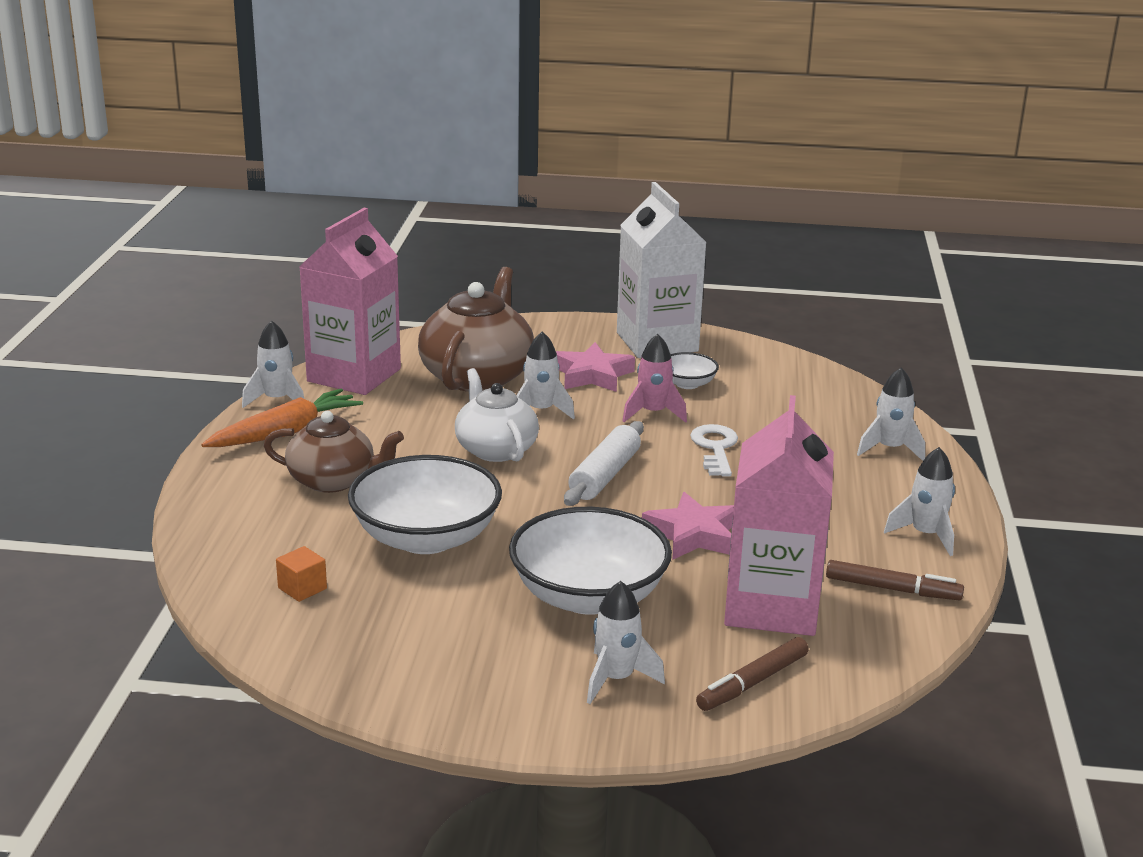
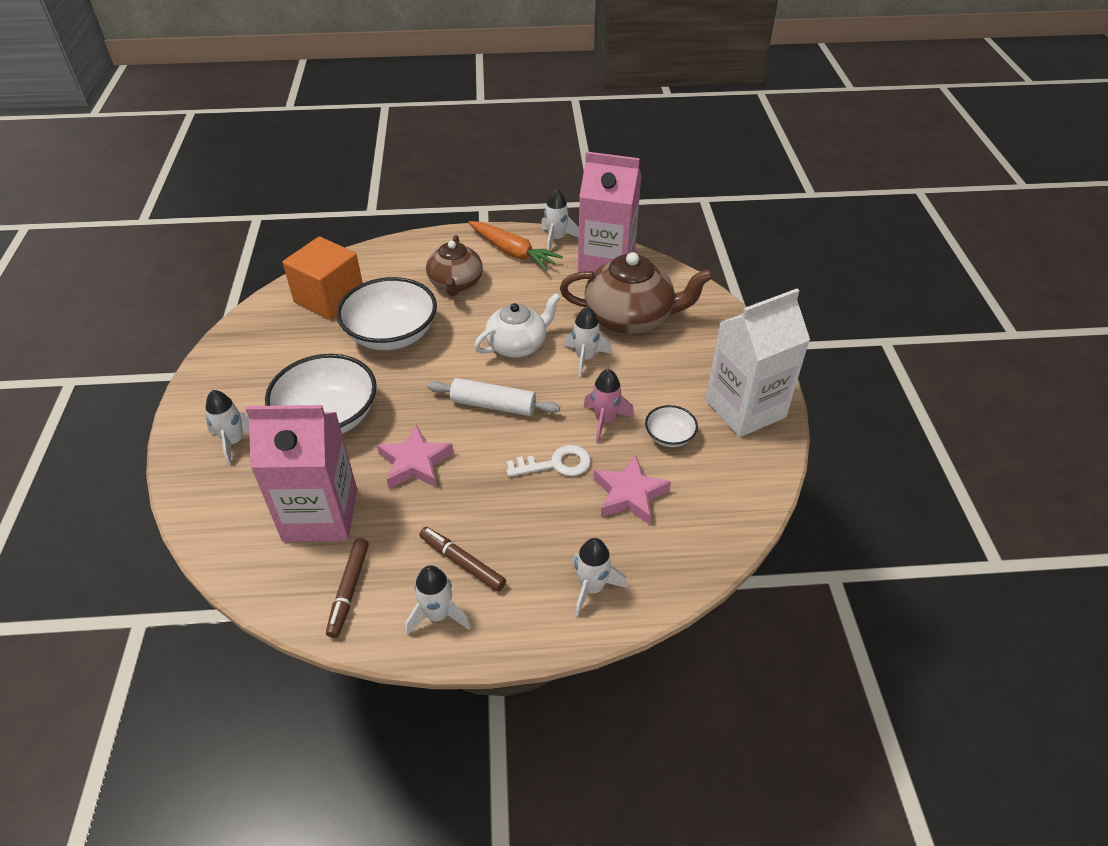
camera: 80 degrees right, 20 degrees up
(302, 588) = (329, 298): orange cube -> orange cube, size x2.47
(592, 375) = (660, 377): pink star -> pink star (629, 494)
(752, 683) = (227, 509): brown marker -> brown marker (462, 562)

